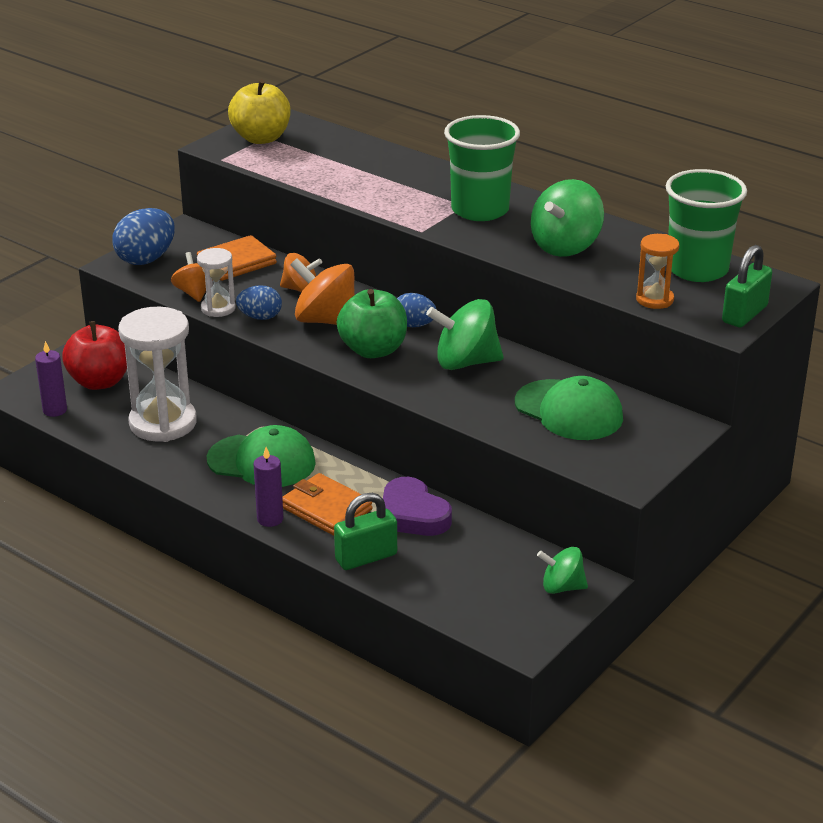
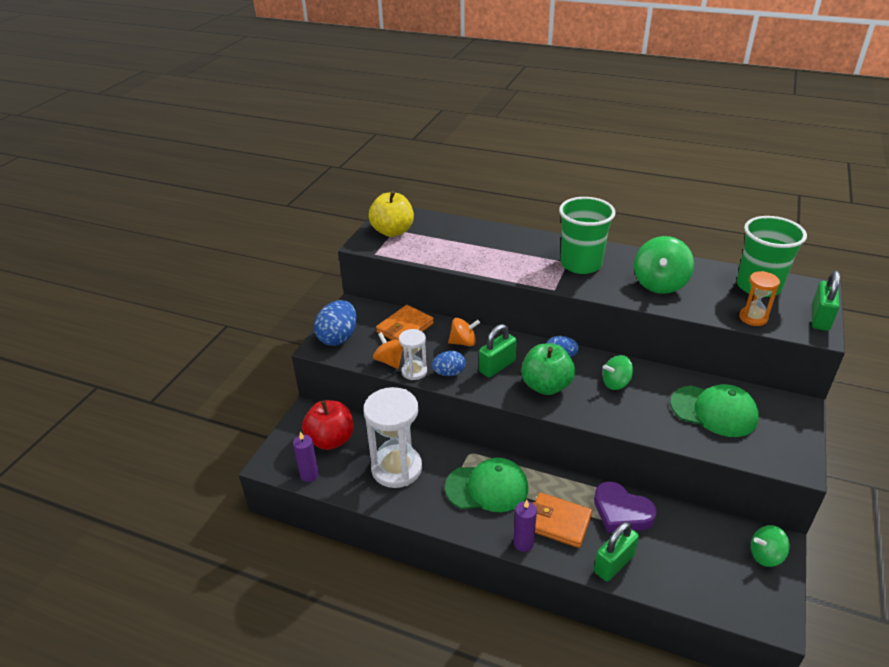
camera: 15 degrees left, 5 degrees up
(326, 320) = (497, 366): orange spinning top -> green padlock
(465, 362) = (616, 383): green spinning top -> green spinning top, size x0.61

